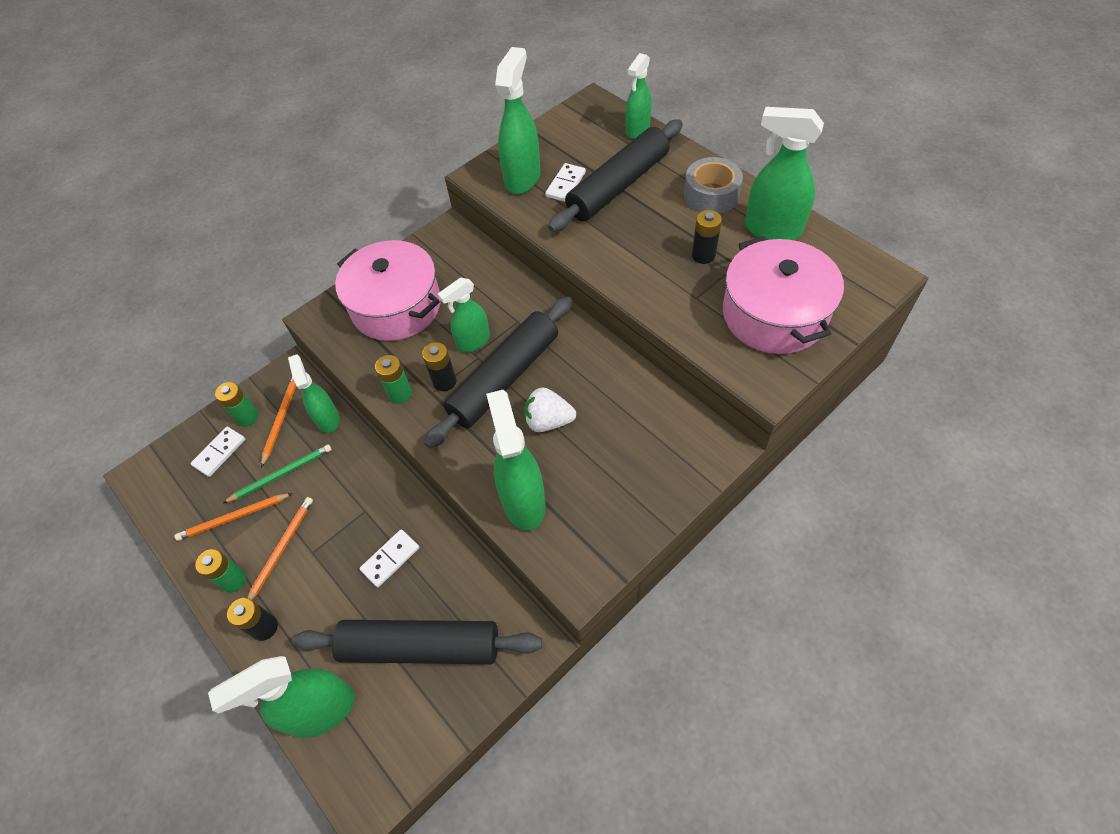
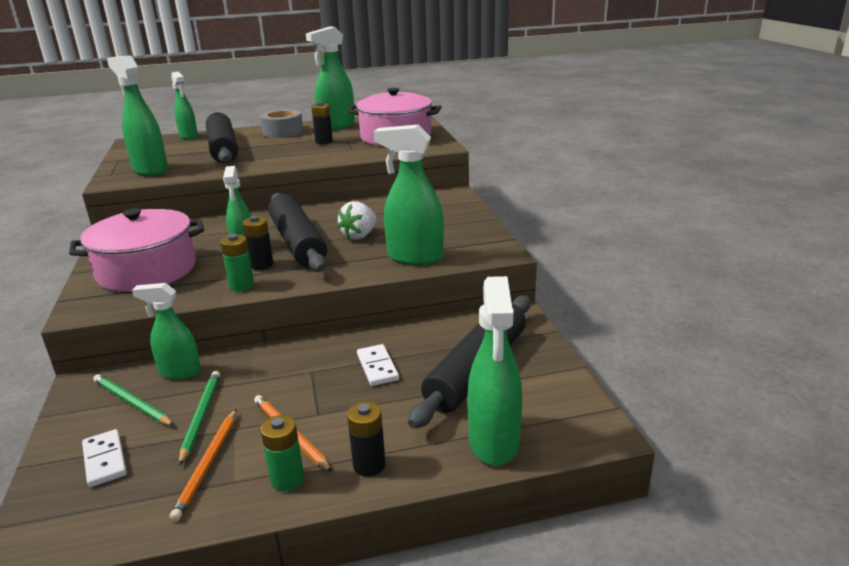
camera: 65 degrees left, 30 degrees down
(247, 417) = (91, 428): green battery -> none
(281, 418) = (132, 402): orange pencil -> green pencil
(565, 184) = (187, 160): white domino -> none

